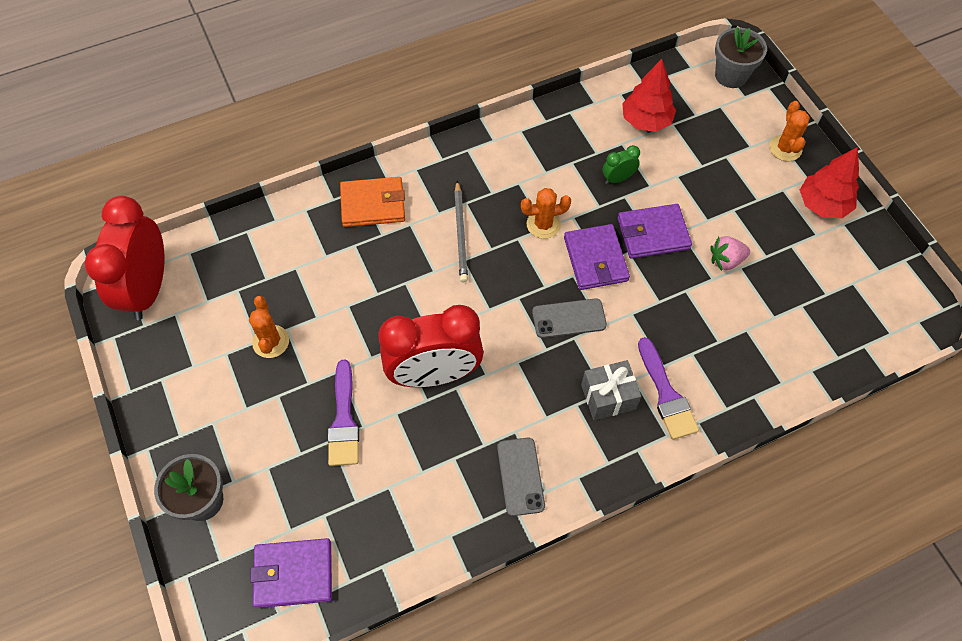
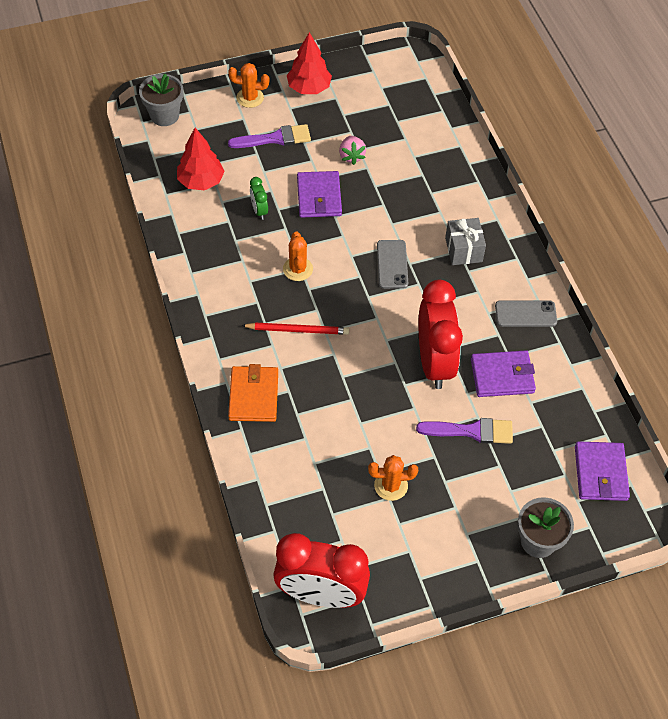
camera: 85 degrees left, 5 degrees down
(461, 234) = (297, 330): grey pencil -> red pencil
(595, 259) = (338, 238): purple wallet -> purple wallet (502, 376)
(666, 394) = (464, 214): purple brush -> purple brush (275, 138)

